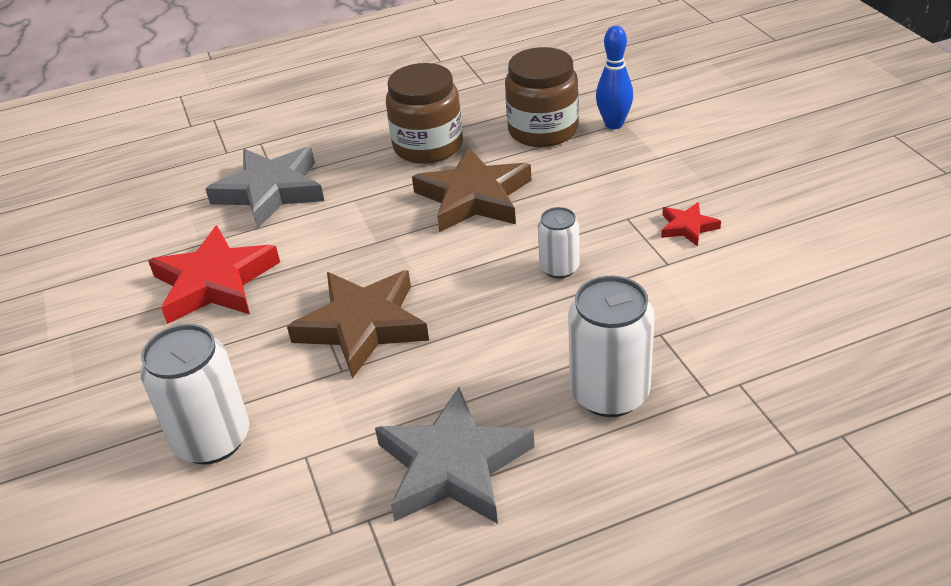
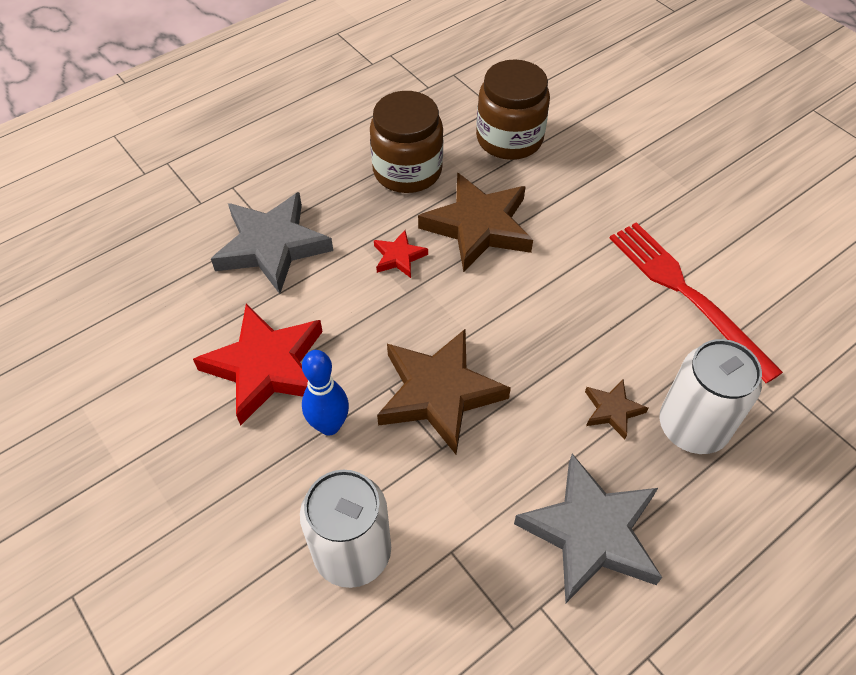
camera: 20 degrees left, 15 degrees up
(530, 366) = (612, 410): none -> brown star
(559, 268) = (592, 297): white can -> none
(614, 124) = (571, 124): blue bowling pin -> blue bowling pin (329, 425)
(663, 278) = (686, 294): none -> red fork
(687, 227) = (684, 234): red star -> red star (399, 257)

